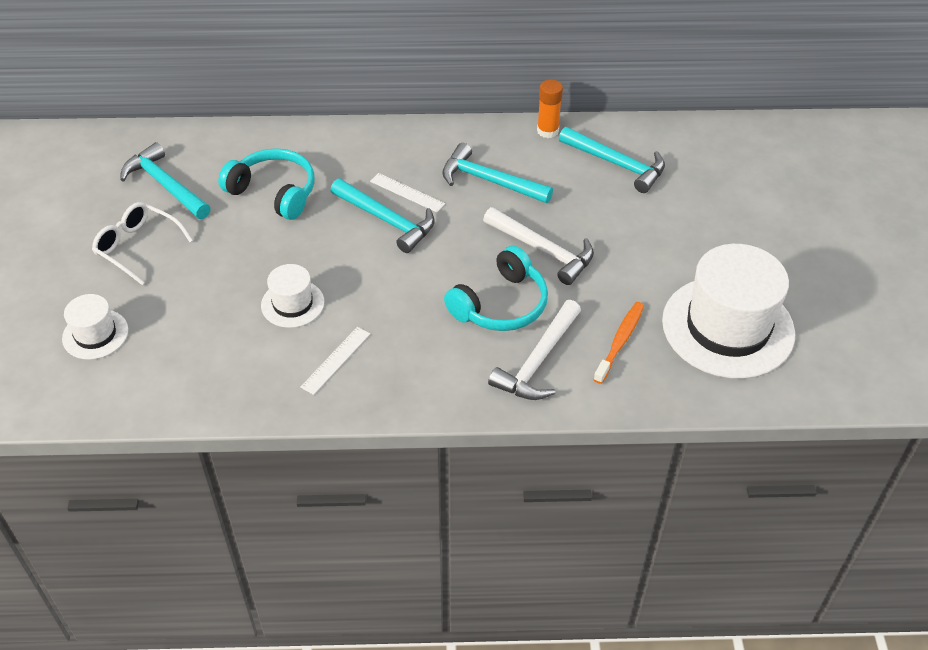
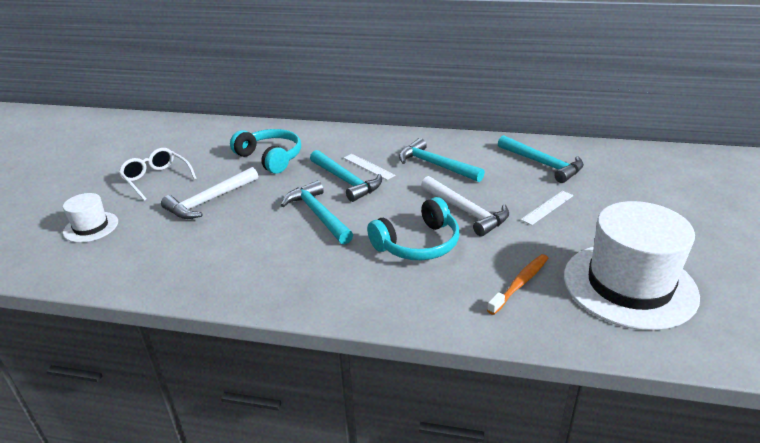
camera: 15 degrees right, 15 degrees down
(165, 185) = (197, 148): turquoise hammer -> turquoise hammer (318, 215)
(292, 303) = (248, 224): white hat -> none
(336, 360) = (262, 266): white ruler -> white ruler (547, 207)
(538, 361) = (438, 289): white hammer -> white hammer (210, 201)
(547, 131) = (491, 141): orange glue stick -> none

